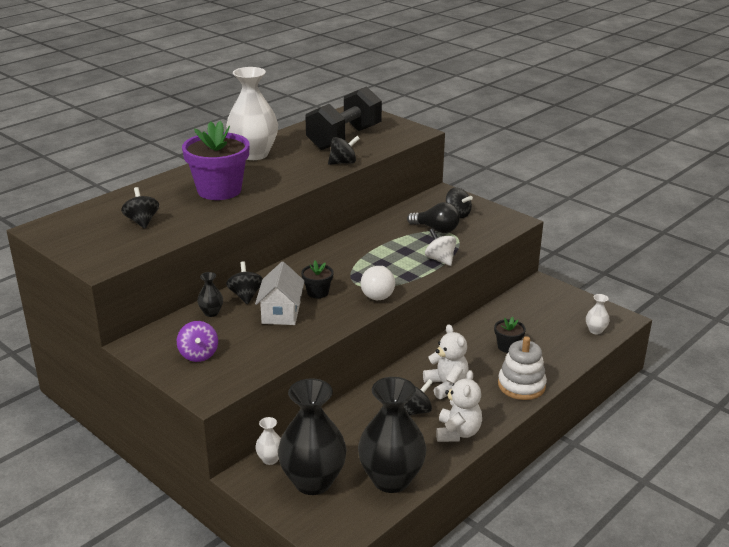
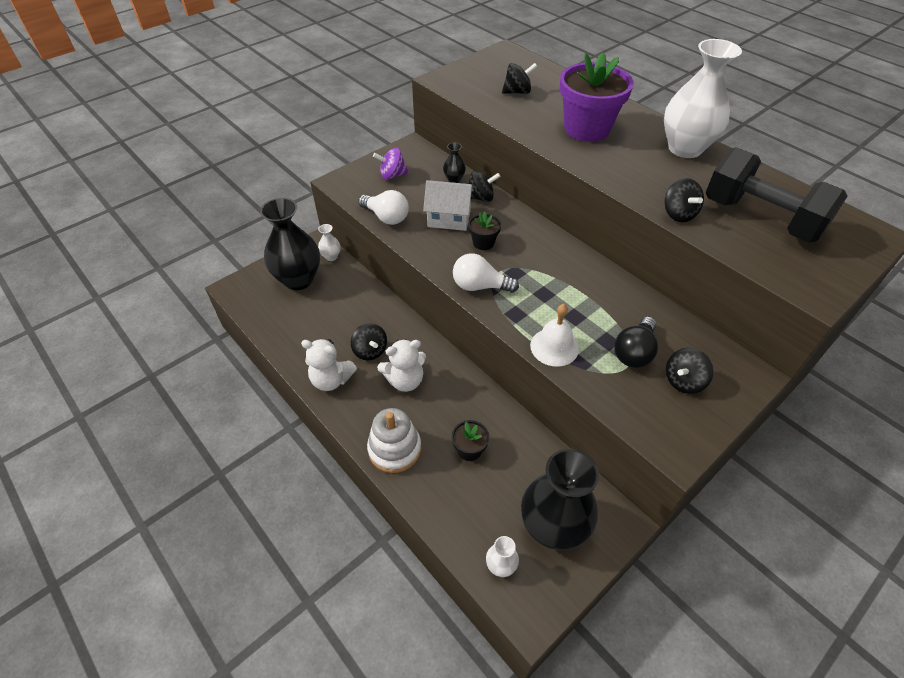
camera: 95 degrees right, 20 degrees up
(279, 352) = (386, 217): none -> white light bulb
(391, 479) = (285, 326): black vase -> black vase (553, 527)
(440, 259) = (554, 347): white spinning top -> white bell

